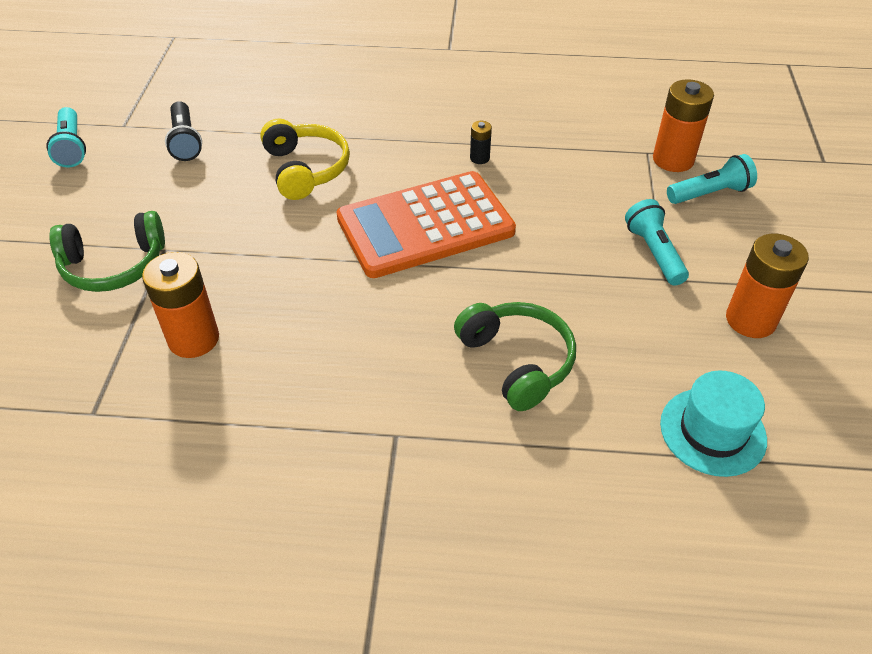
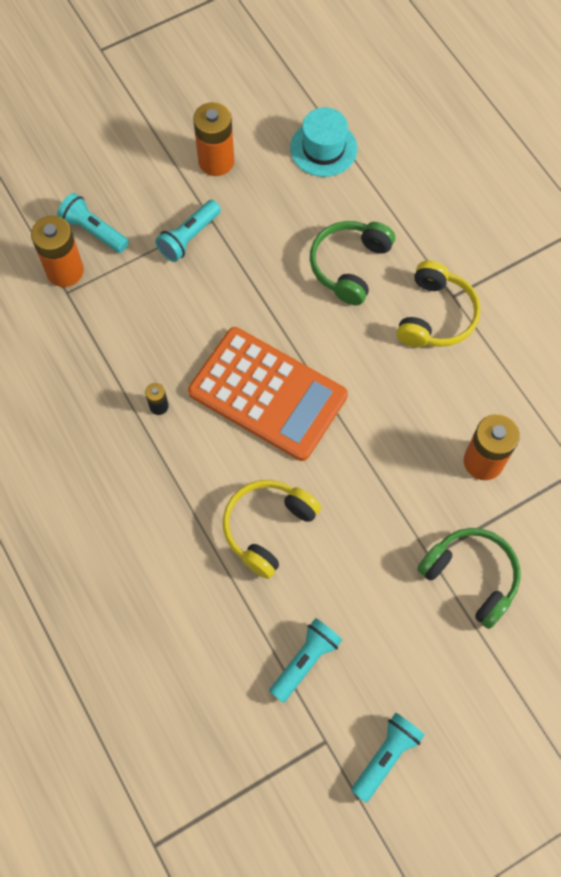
camera: 125 degrees left, 20 degrees up
(185, 141) = (305, 661): black flashlight -> turquoise flashlight
(386, 402) = (436, 315): none -> yellow headphones

